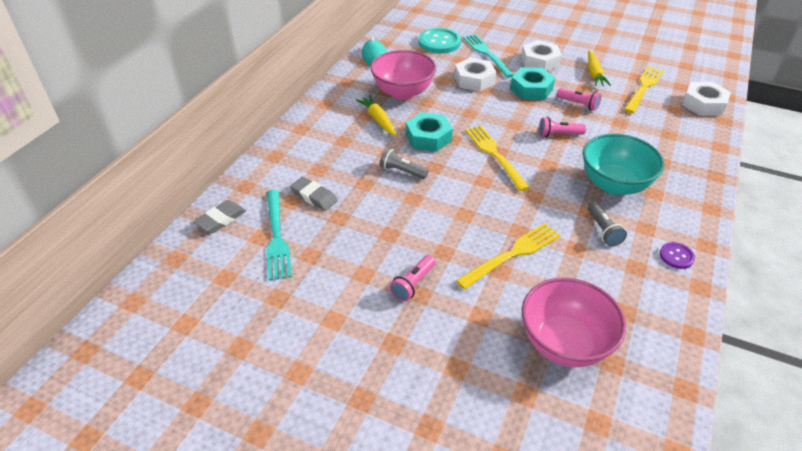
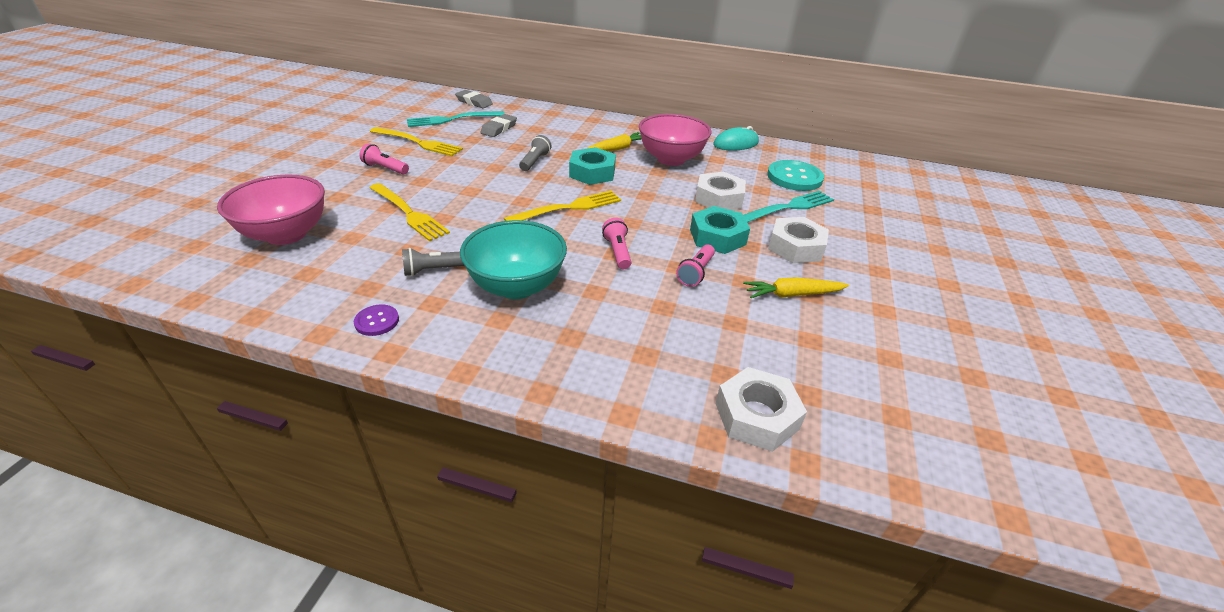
camera: 80 degrees right, 5 degrees down
(644, 87) = (778, 344): yellow fork -> yellow fork (419, 143)

